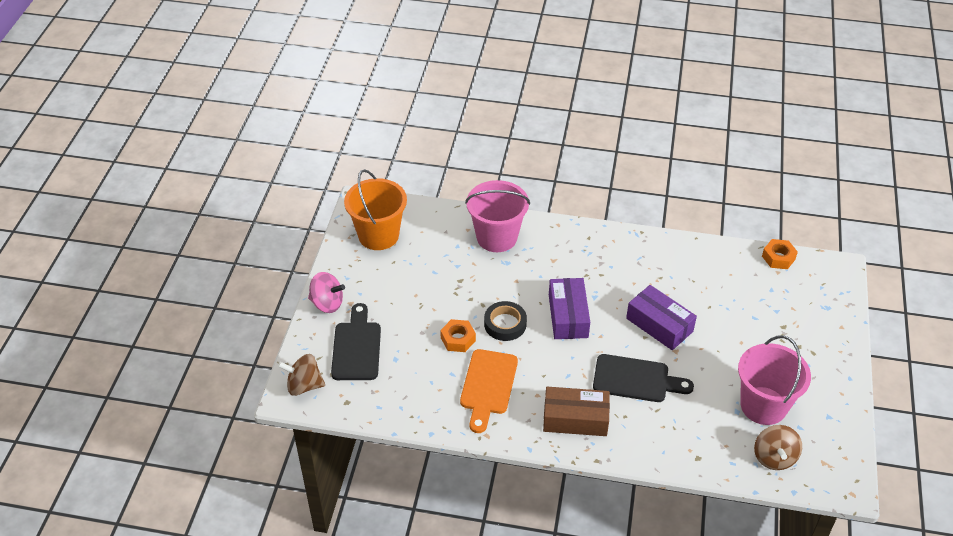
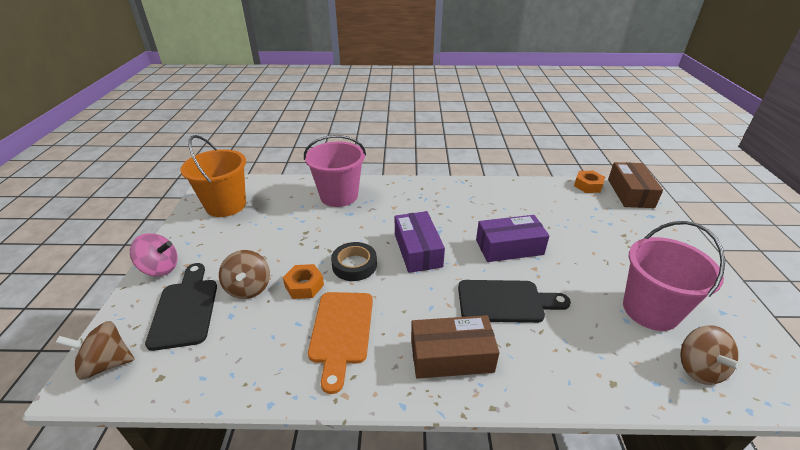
camera: 10 degrees left, 10 degrees down
(409, 335) = (249, 288): none -> brown spinning top
(659, 325) = (509, 247): purple box -> purple box turned 45 degrees counterclockwise
(821, 274) = (630, 193): none -> brown box

